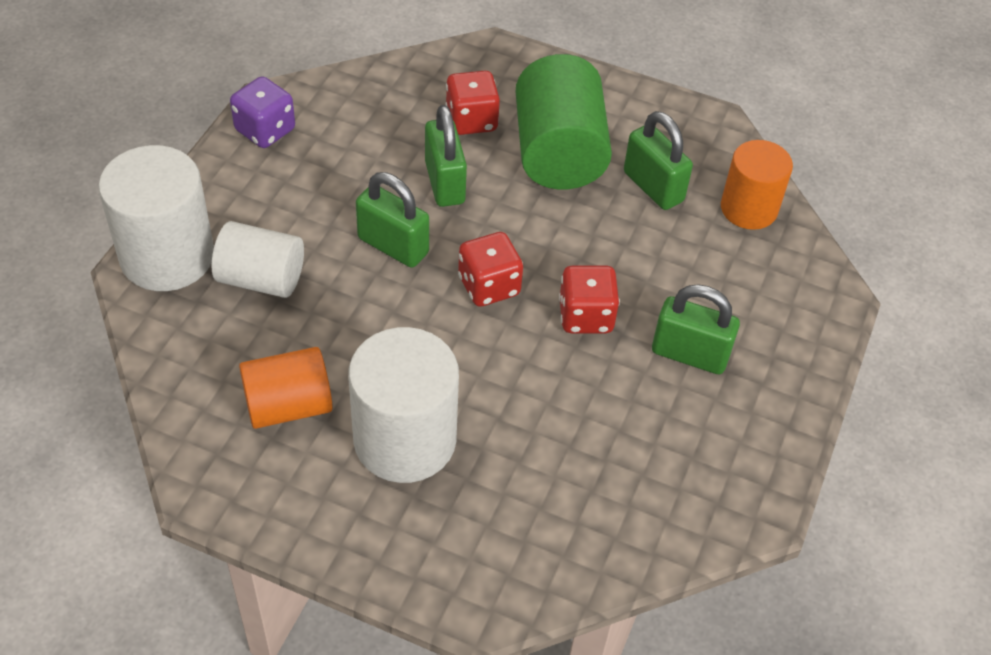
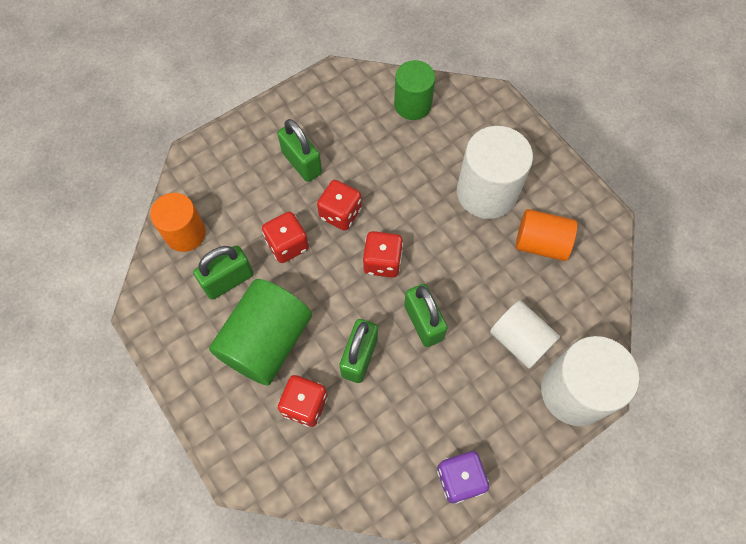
camera: 145 degrees left, 15 degrees up
(604, 522) = (412, 105): none -> green cylinder
(619, 251) = (287, 245): none -> red dice
(653, 187) = (228, 280): green padlock -> green padlock turned 60 degrees clockwise

